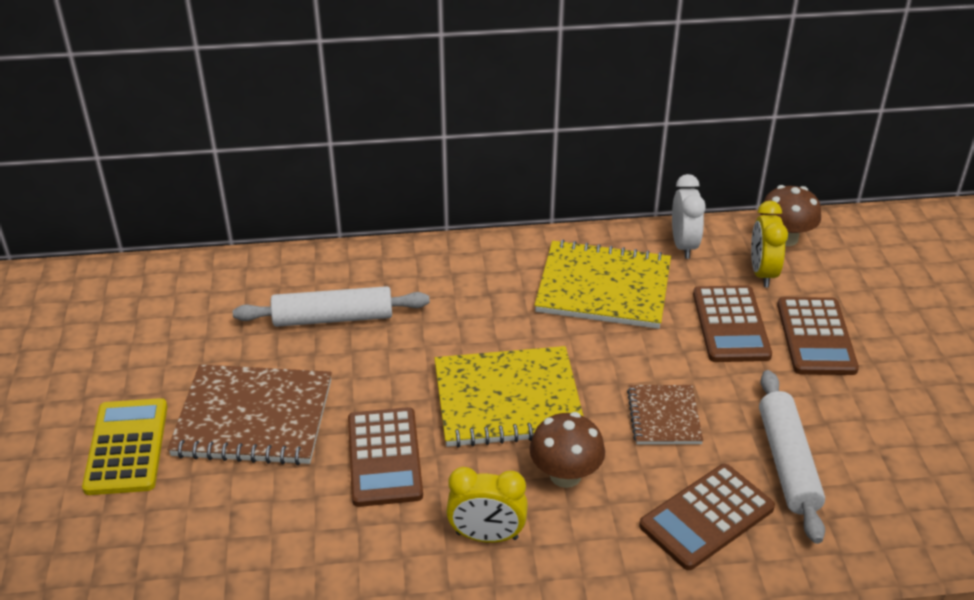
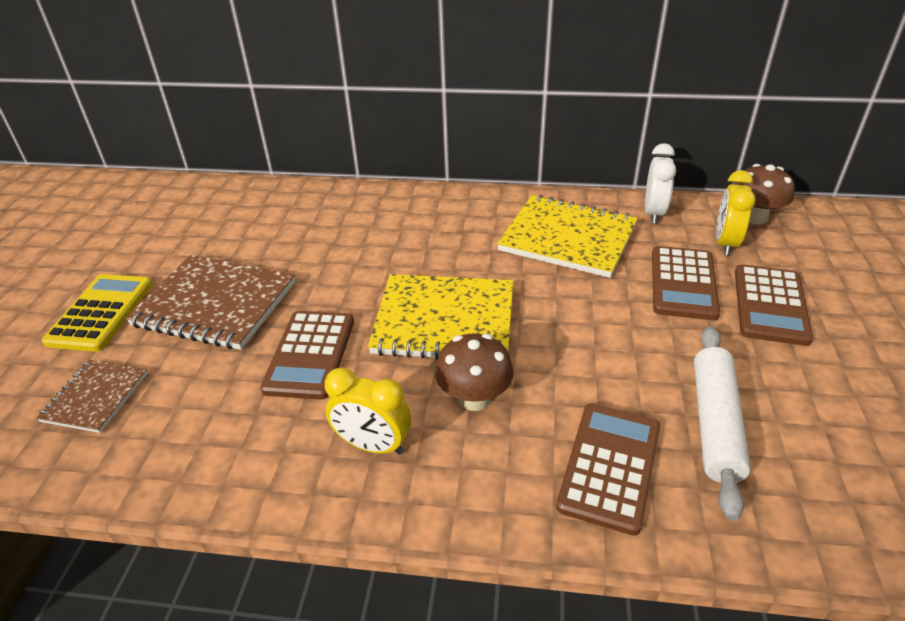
camera: 15 degrees right, 0 degrees up
(333, 318) = (321, 235): white rolling pin -> none
(664, 417) = (592, 357): brown notebook -> brown notebook (95, 397)
(706, 517) = (610, 466): brown calculator -> brown calculator turned 135 degrees clockwise

